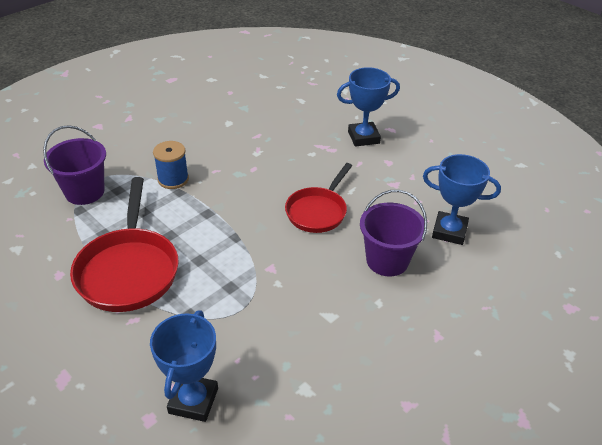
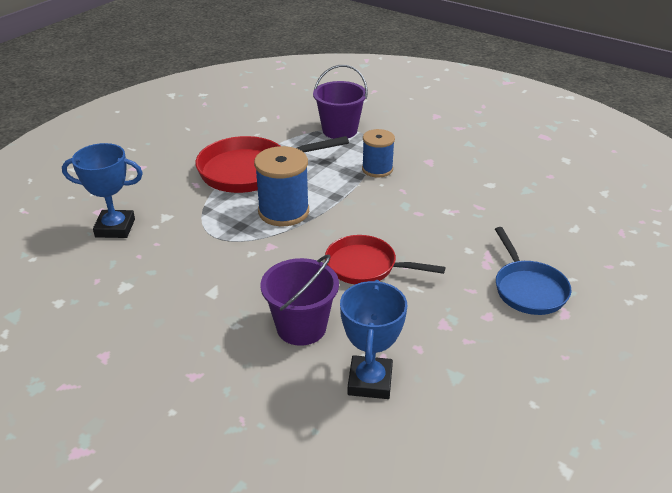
camera: 80 degrees right, 5 degrees down
(218, 252) = (283, 211): none -> blue spool
(363, 137) = (528, 289): blue trophy -> blue pan

